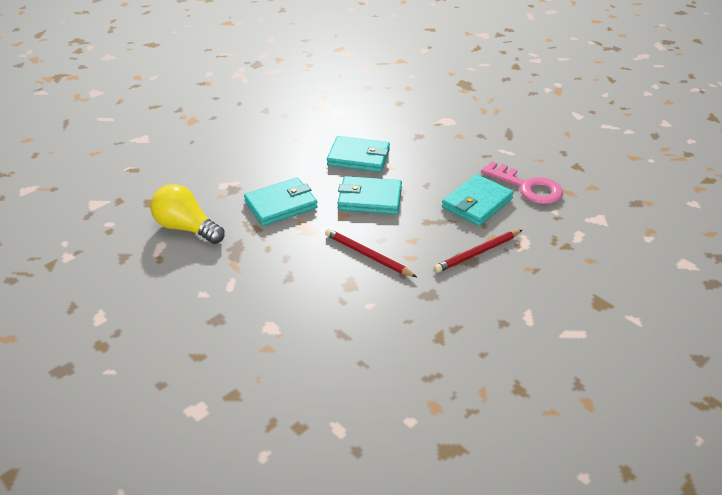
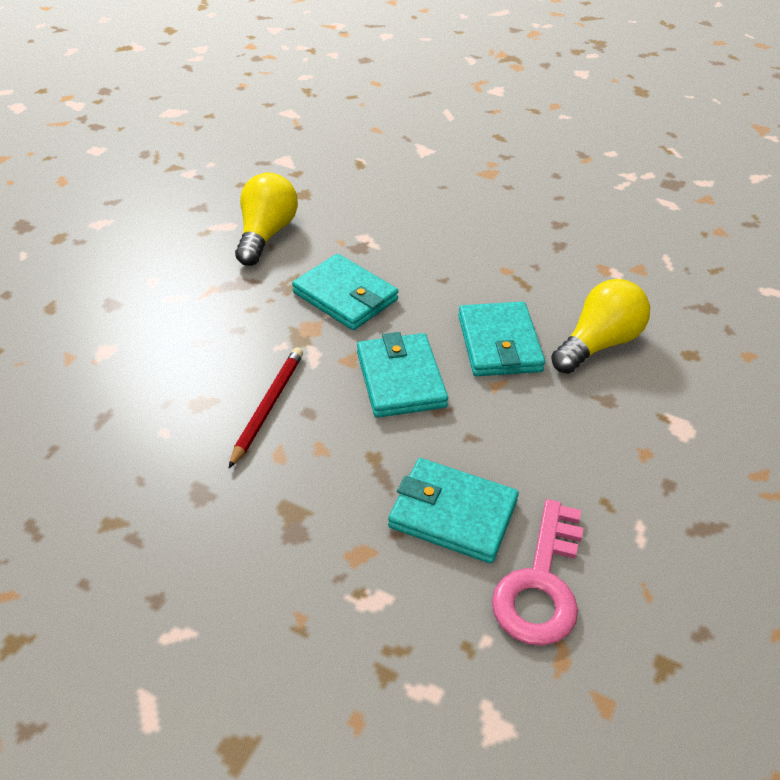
camera: 70 degrees right, 5 degrees up
(376, 126) = (598, 343): none -> yellow light bulb
(477, 253) = (318, 537): red pencil -> none

